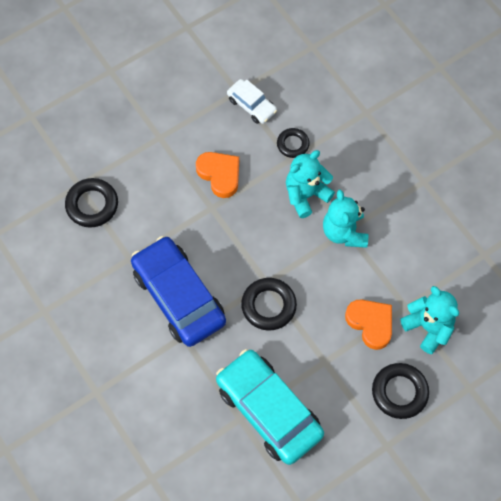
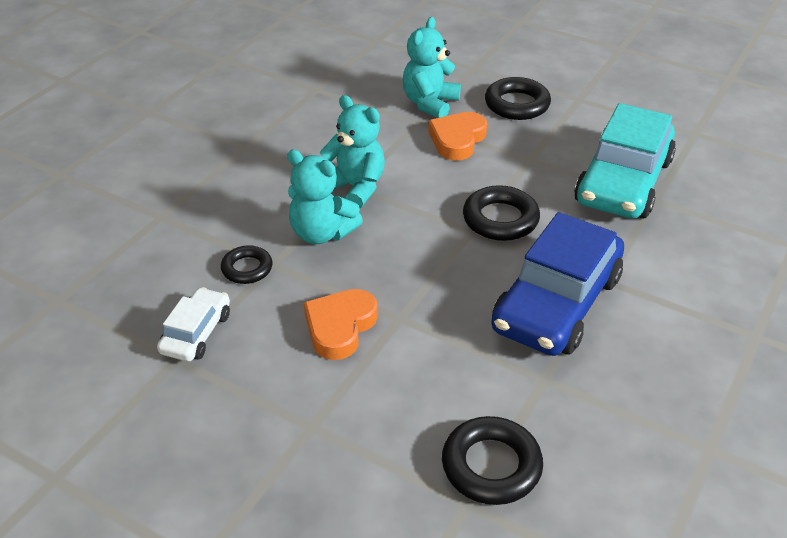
camera: 115 degrees left, 25 degrees down
(344, 232) = (355, 188): turquoise teddy bear -> turquoise teddy bear turned 105 degrees counterclockwise

